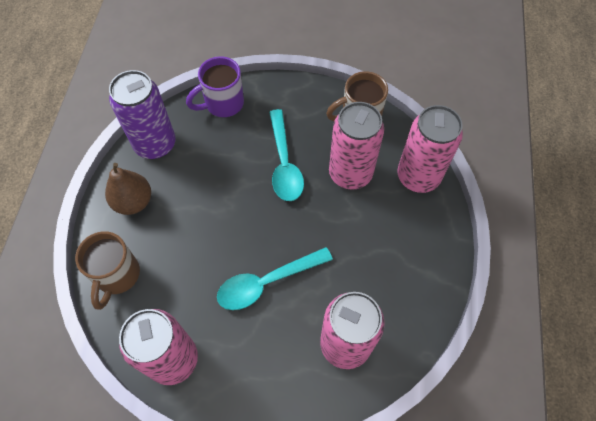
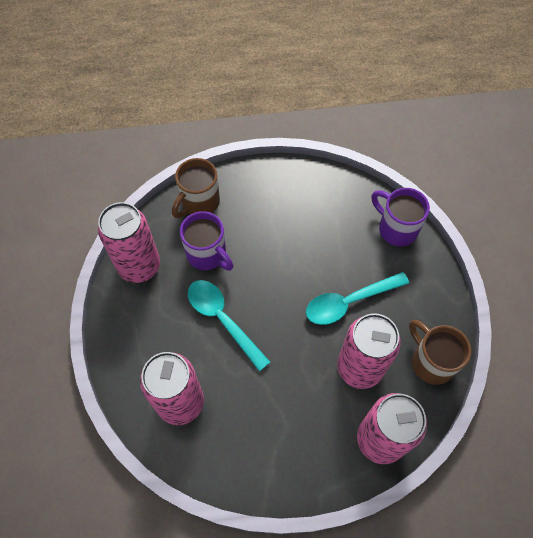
camera: 75 degrees right, 0 degrees up
(117, 276) = (199, 202): brown mug -> brown mug turned 45 degrees counterclockwise
(133, 202) = (268, 191): brown pear -> none
(155, 144) = (330, 188): purple can -> none
(186, 281) = (207, 255): none -> purple mug

